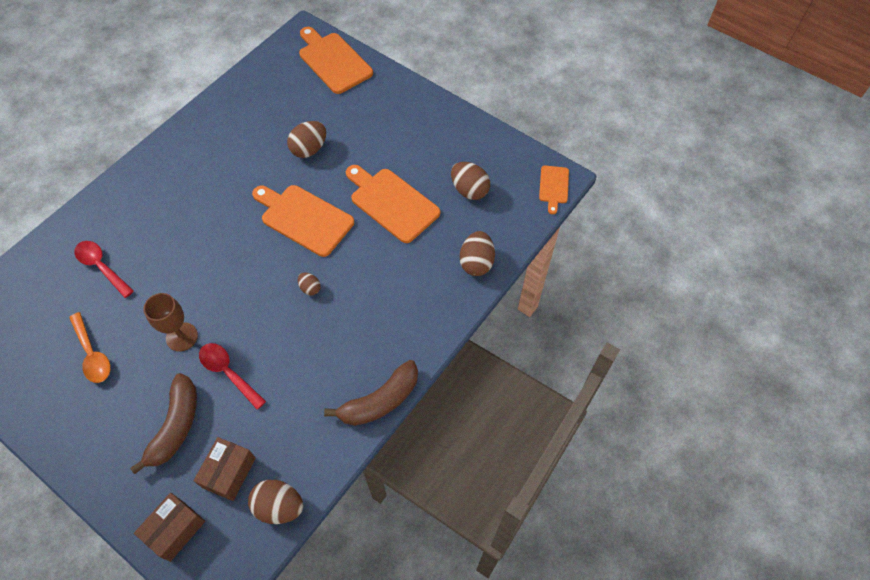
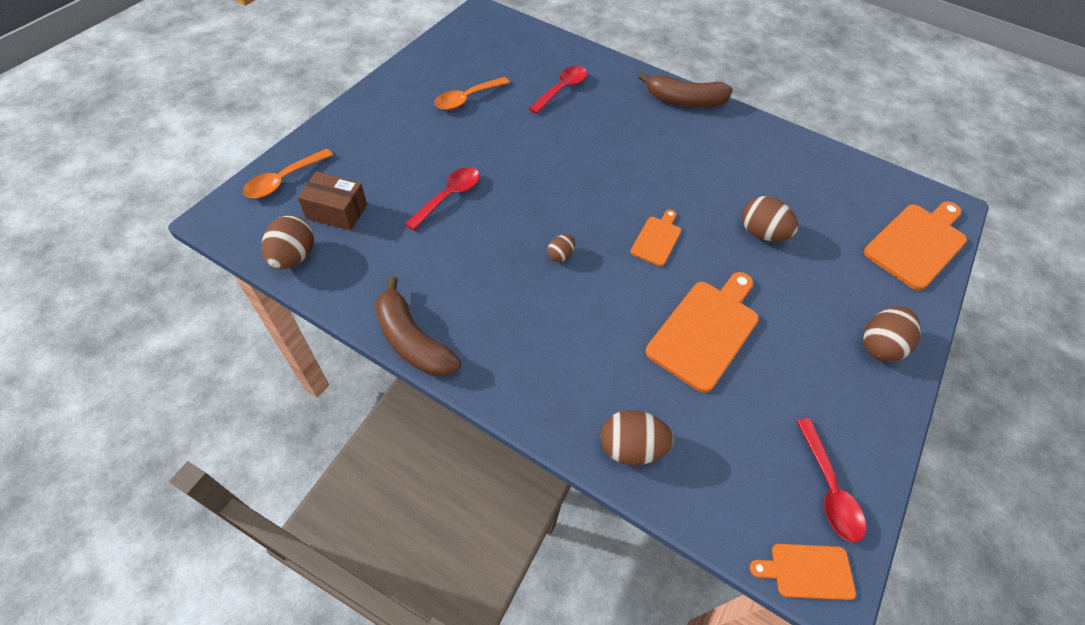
camera: 80 degrees right, 5 degrees down
(175, 529) = (284, 180): brown box -> orange spoon
(176, 426) = (390, 165): brown banana -> brown banana (684, 101)
(182, 337) = (489, 156): brown goblet -> none
(304, 218) = (657, 239): orange cutting board -> orange cutting board, size x0.54
(469, 190) = (757, 431): brown egg -> brown egg (879, 345)
(507, 163) = (828, 488): none -> red spoon

